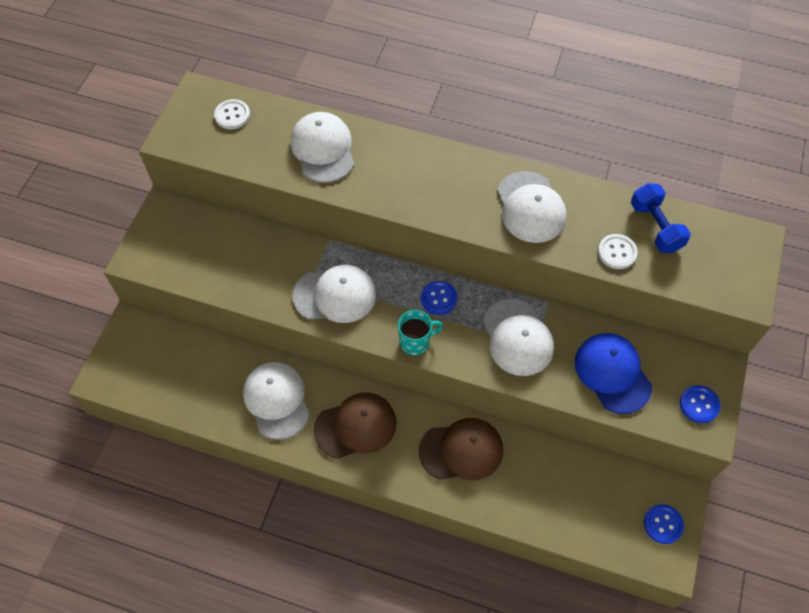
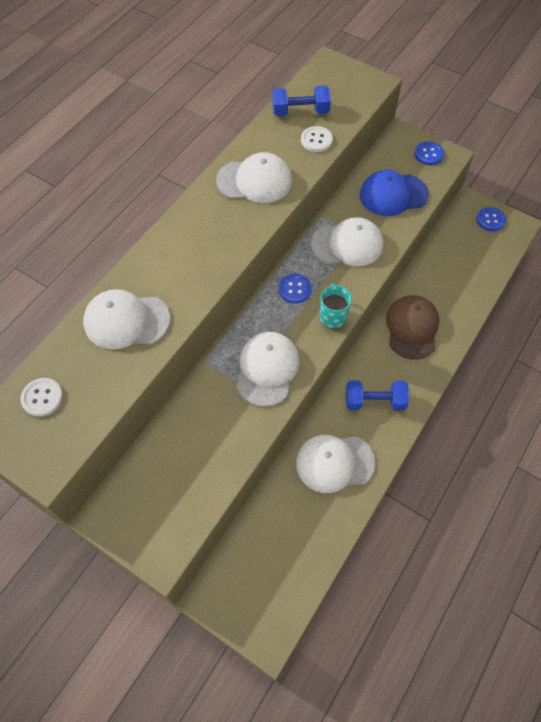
camera: 75 degrees left, 0 degrees up
(356, 426) = (374, 401): brown cap -> blue dumbbell

